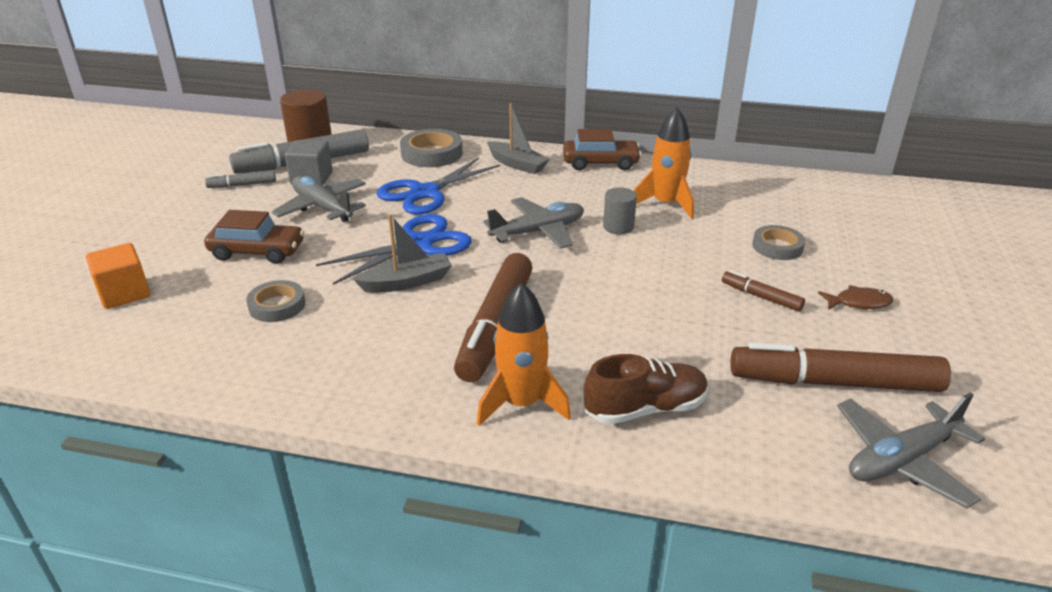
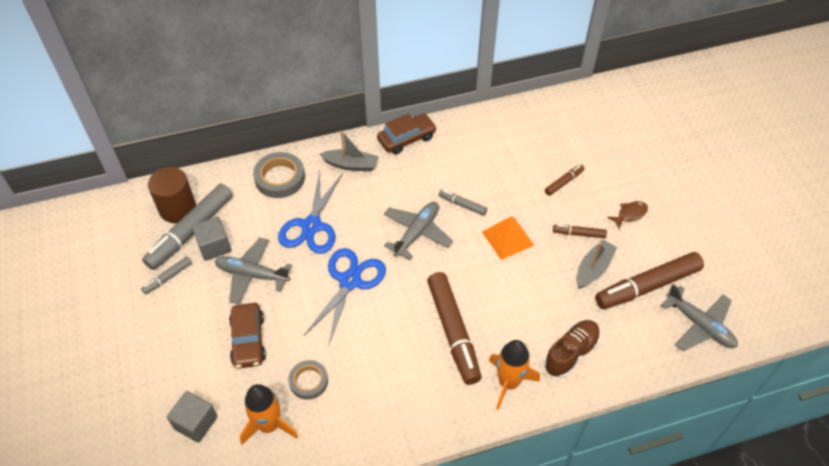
camera: 30 degrees left, 20 degrees up
(124, 293) = (196, 423): orange cube -> grey cube
(257, 251) = (248, 340): brown car -> brown car turned 105 degrees clockwise
(407, 282) = (372, 320): grey boat -> grey boat (593, 269)
(618, 227) = (462, 205): grey cylinder -> grey marker
(652, 270) = (507, 238): none -> orange pyramid
(666, 204) = (476, 167): orange rocket -> orange rocket (269, 425)
(777, 247) = (564, 182): grey tape -> brown marker
(901, 460) = (699, 325): grey plane -> grey plane turned 75 degrees counterclockwise

